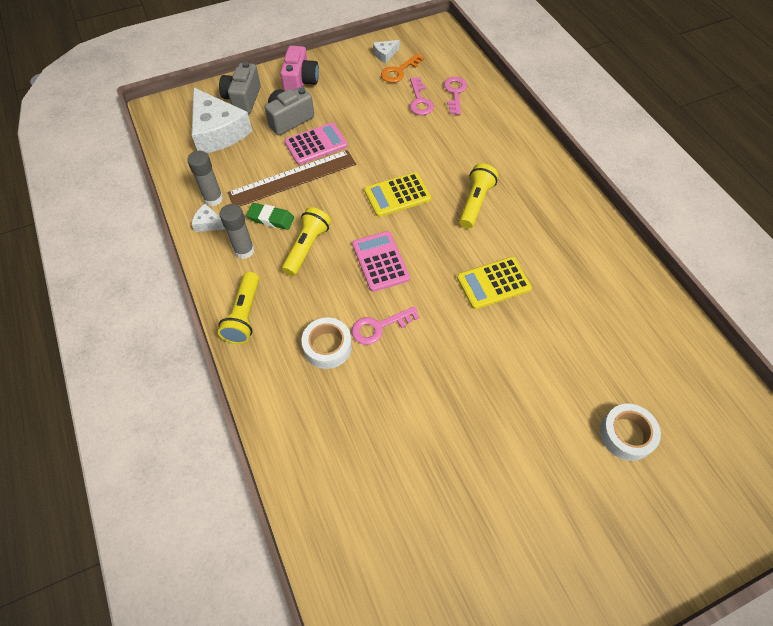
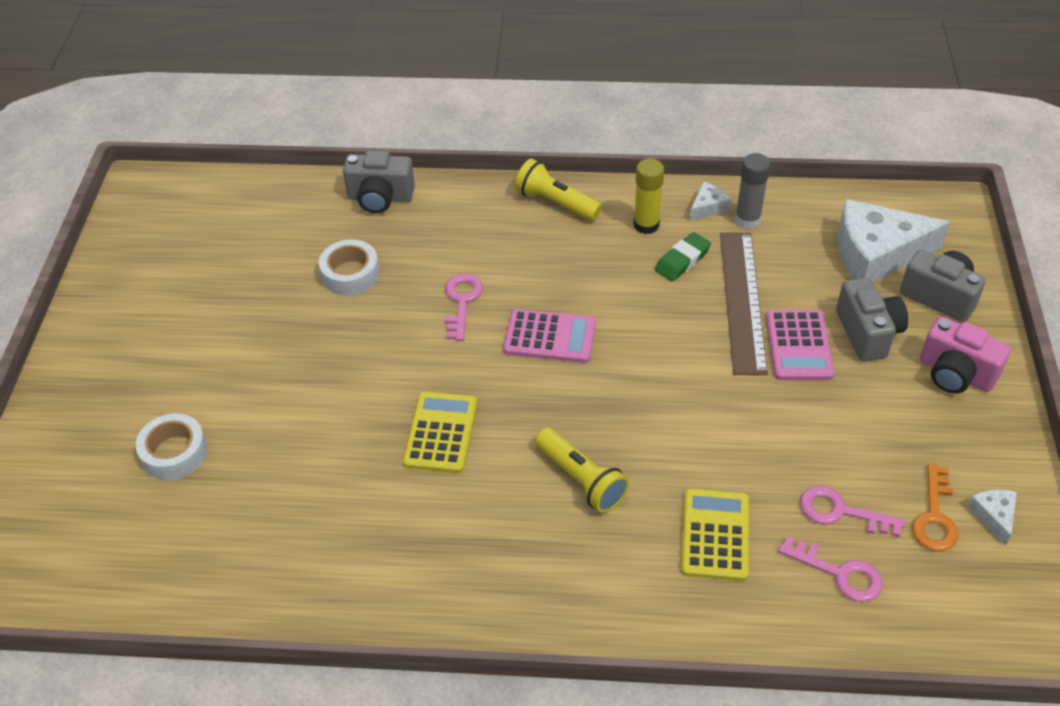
camera: 120 degrees right, 10 degrees down
(244, 250) = (646, 225): grey glue stick -> yellow glue stick
(296, 450) = (380, 198): none -> grey camera
(307, 247) = (616, 278): yellow flashlight -> none
(327, 346) = (470, 253): white tape -> white tape (350, 274)
(397, 195) = (648, 397): yellow calculator -> yellow calculator (715, 535)
(399, 71) = (935, 516): orange key -> orange key turned 150 degrees counterclockwise

